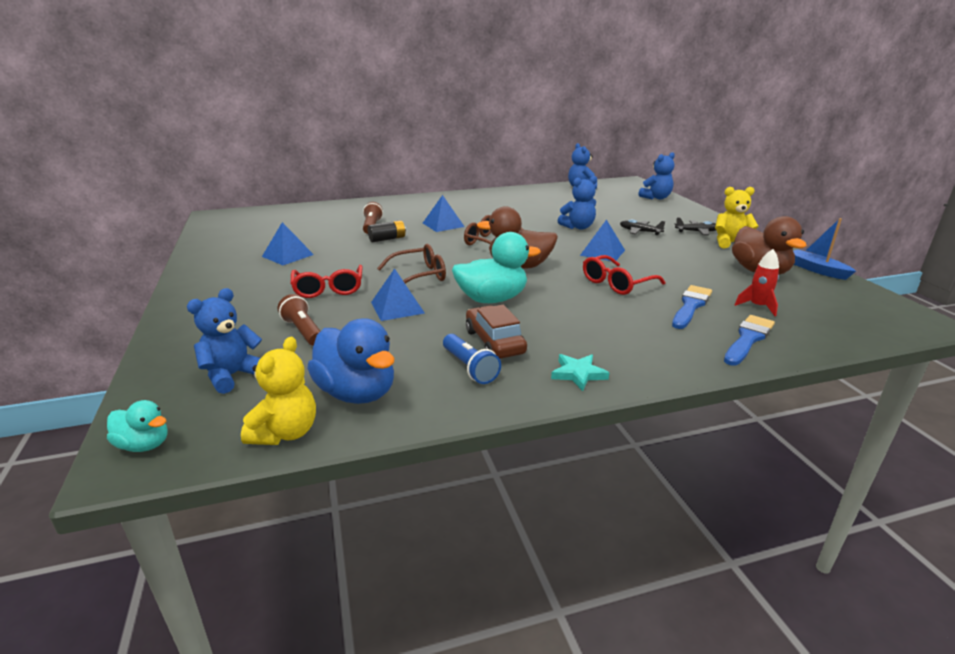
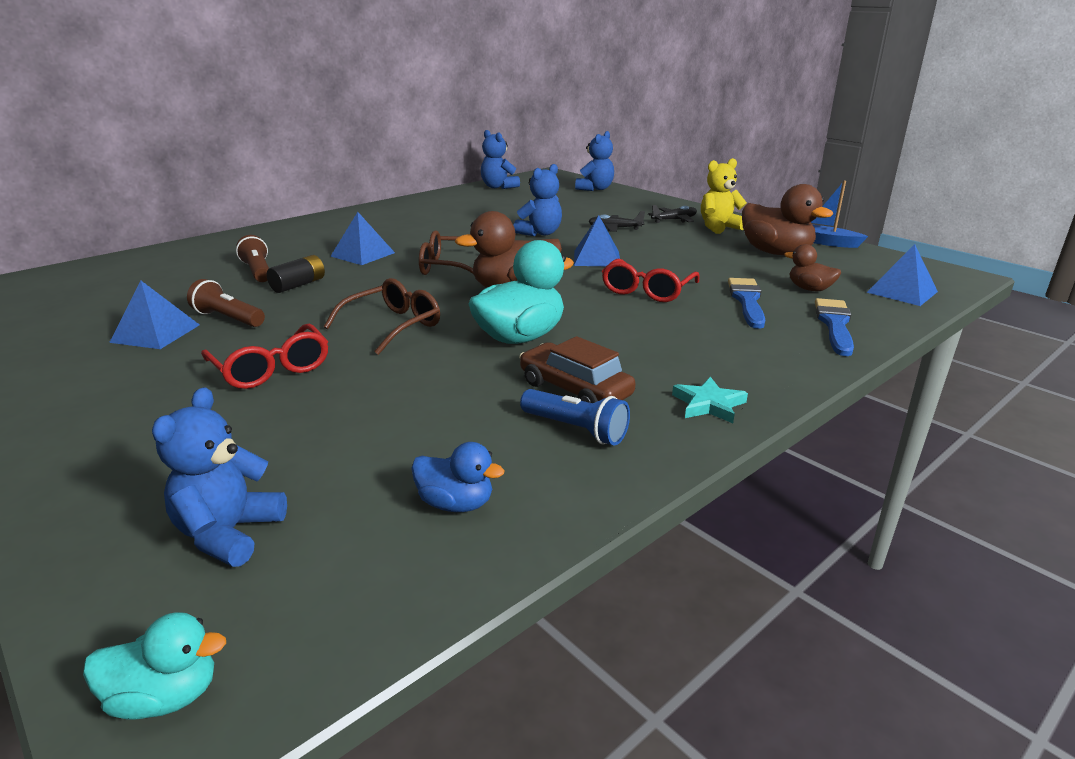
camera: 25 degrees left, 0 degrees up
(286, 433) = (402, 594): yellow teddy bear -> none
(303, 331) = (287, 437): brown flashlight -> brown flashlight (228, 318)
(357, 393) = (456, 504): blue duck -> blue duck, size x0.54
(397, 307) = (402, 373): blue pyramid -> blue pyramid (902, 292)
(757, 306) = (809, 289): red rocket -> brown duck

